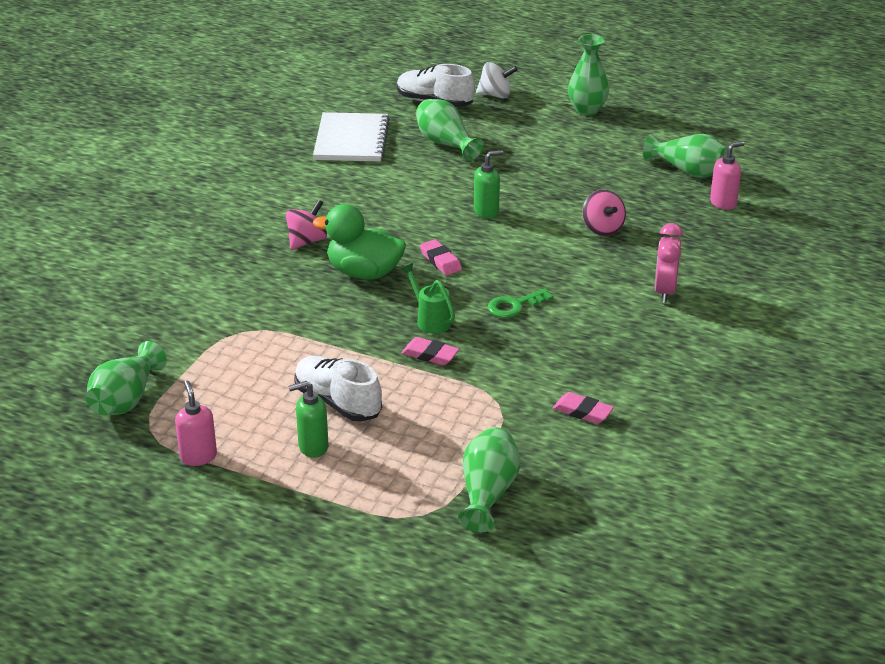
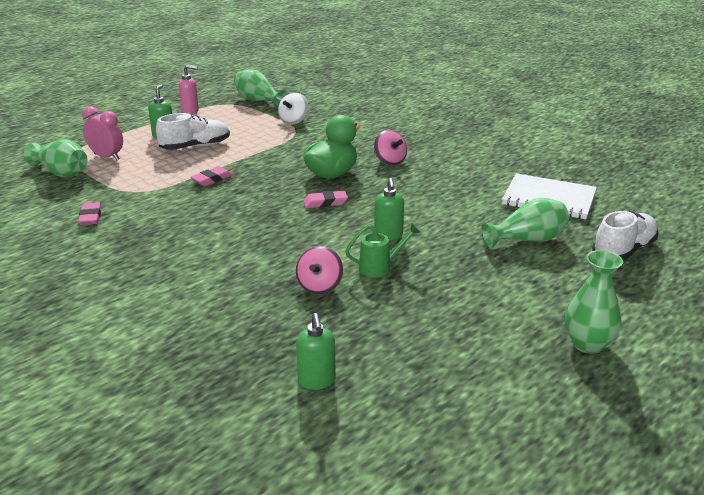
camera: 110 degrees right, 5 degrees down
(430, 320) = (251, 186): green watering can -> green watering can (380, 267)
(495, 95) = (637, 289): white spinning top -> white spinning top (293, 121)
(514, 306) = (238, 219): green key -> none
(582, 412) = (90, 217): pink eraser -> pink eraser turned 60 degrees counterclockwise
(602, 229) = (319, 286): pink spinning top -> pink spinning top turned 75 degrees counterclockwise
(665, 291) = (192, 292): pink clock -> pink clock (106, 157)
(688, 171) = (403, 378): green vase -> none
(723, 203) = (316, 381): pink soap dispenser -> green soap dispenser

